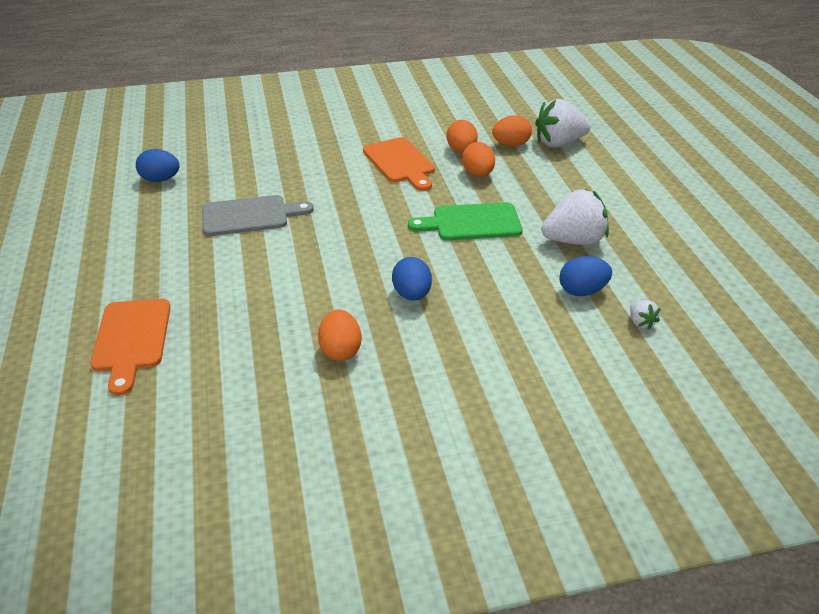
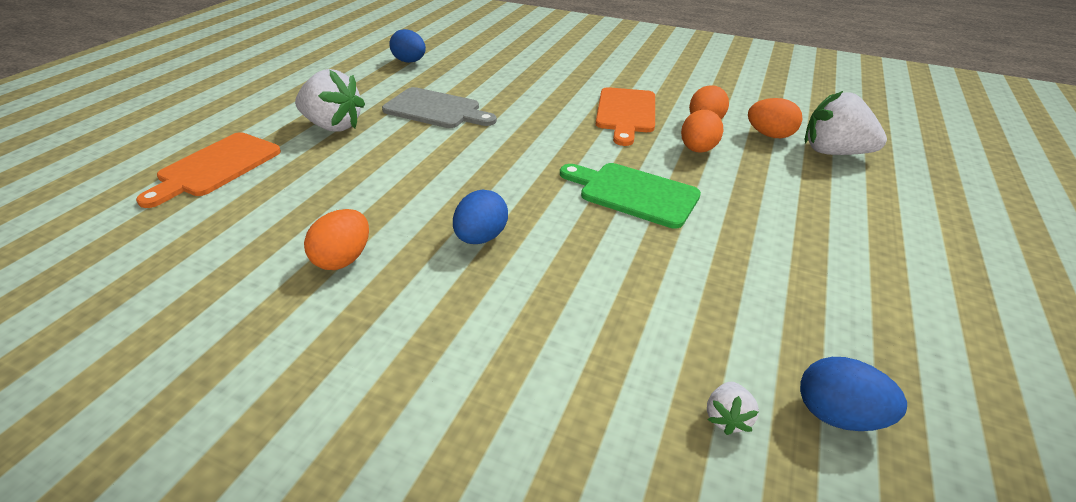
camera: 35 degrees right, 0 degrees up
(574, 240) = (739, 263): white strawberry -> white strawberry (333, 126)
(582, 291) = (684, 330): blue egg -> blue egg (837, 415)

